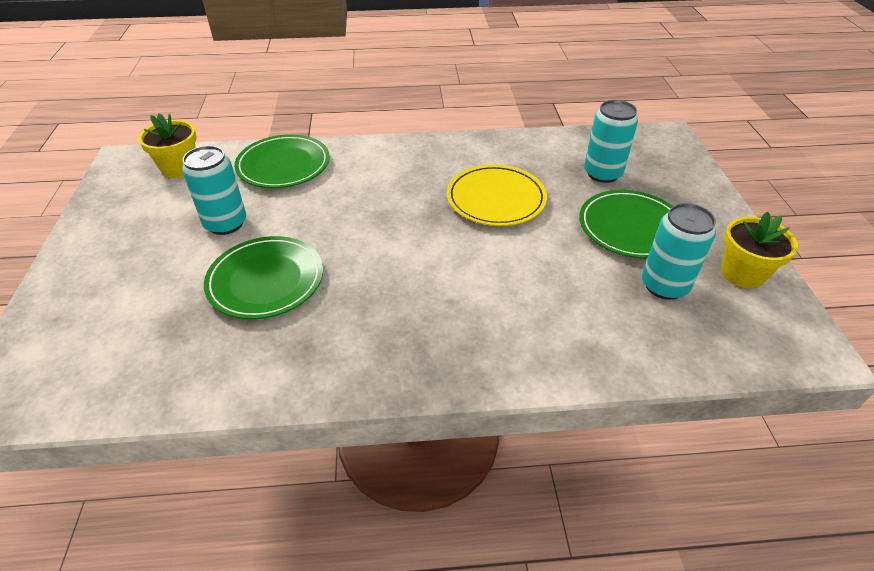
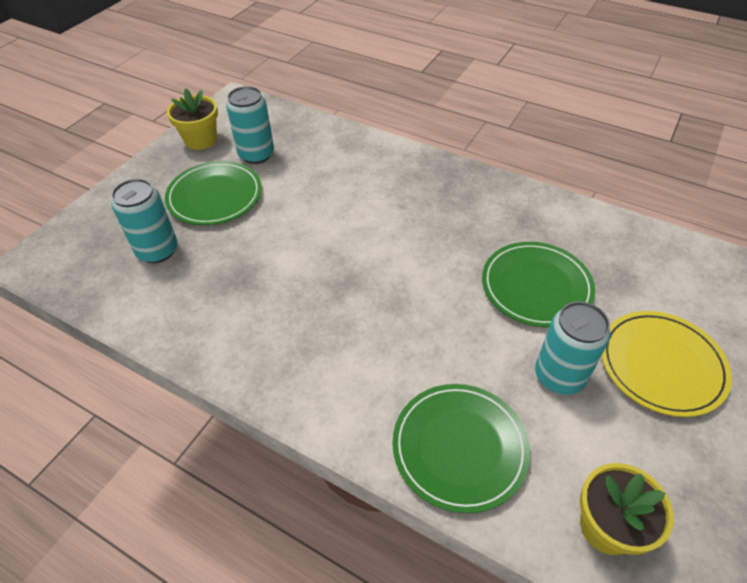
camera: 145 degrees left, 5 degrees up
(496, 199) = (279, 272): yellow plate -> yellow plate (661, 365)

